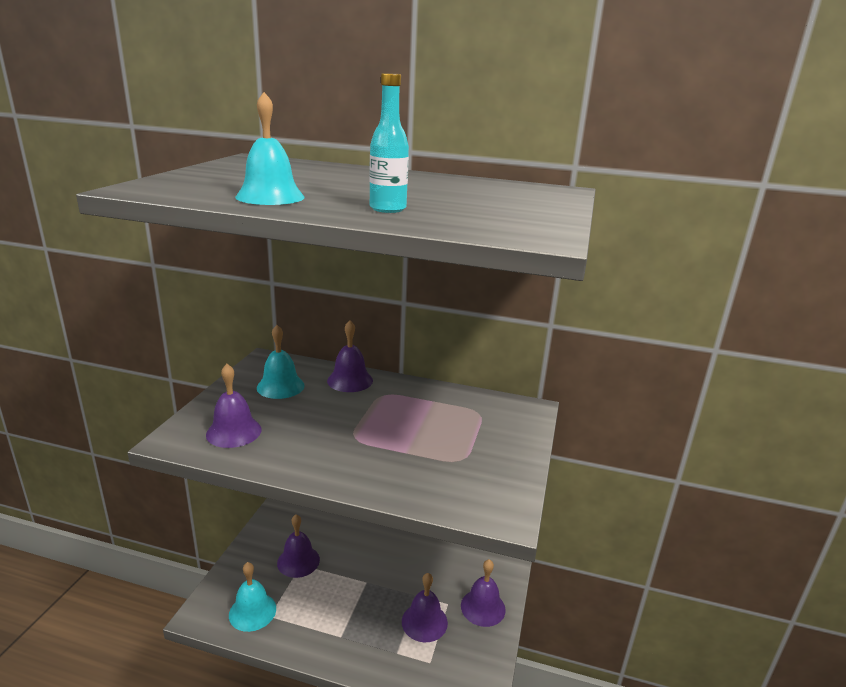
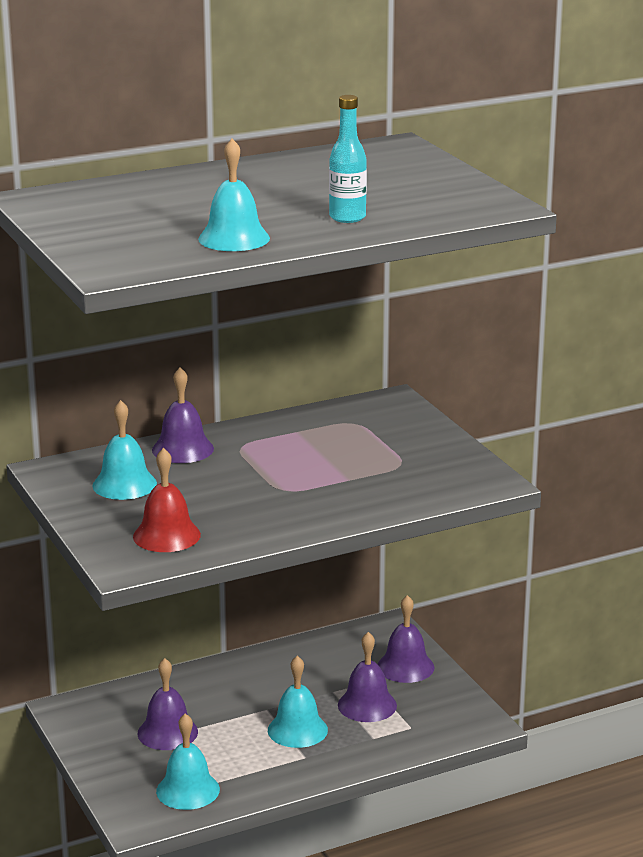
camera: 40 degrees left, 0 degrees up
(234, 432) = (166, 535): purple bell -> red bell
(362, 611) = (297, 730): none -> turquoise bell

